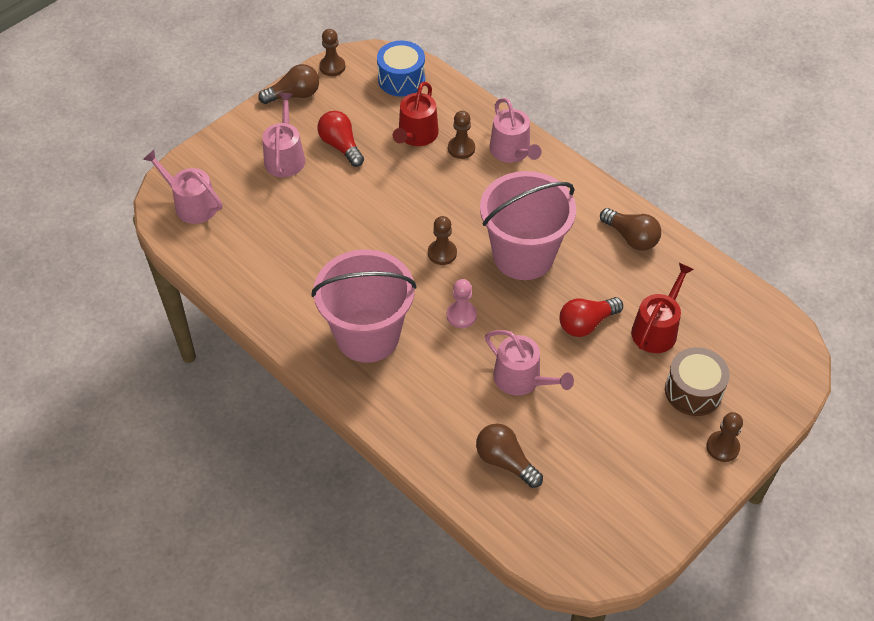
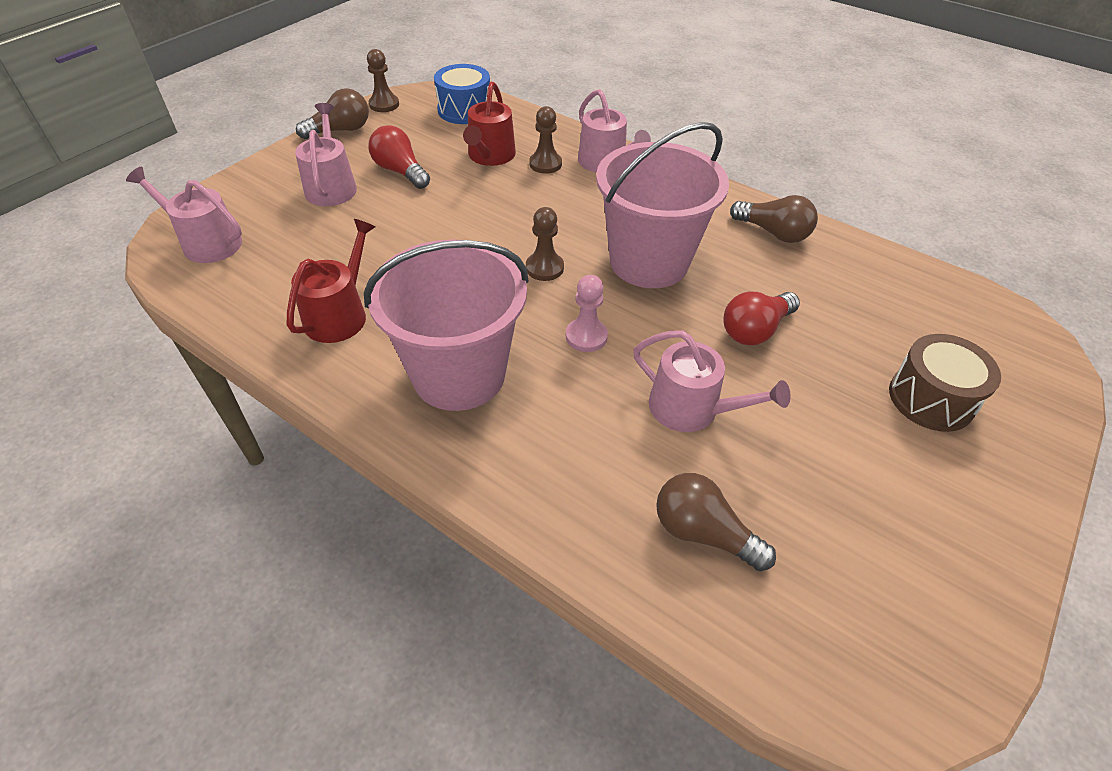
camera: 10 degrees left, 5 degrees down
(657, 329) = (848, 327): red watering can -> red watering can (340, 314)
(722, 447) = (1009, 470): brown pawn -> none

